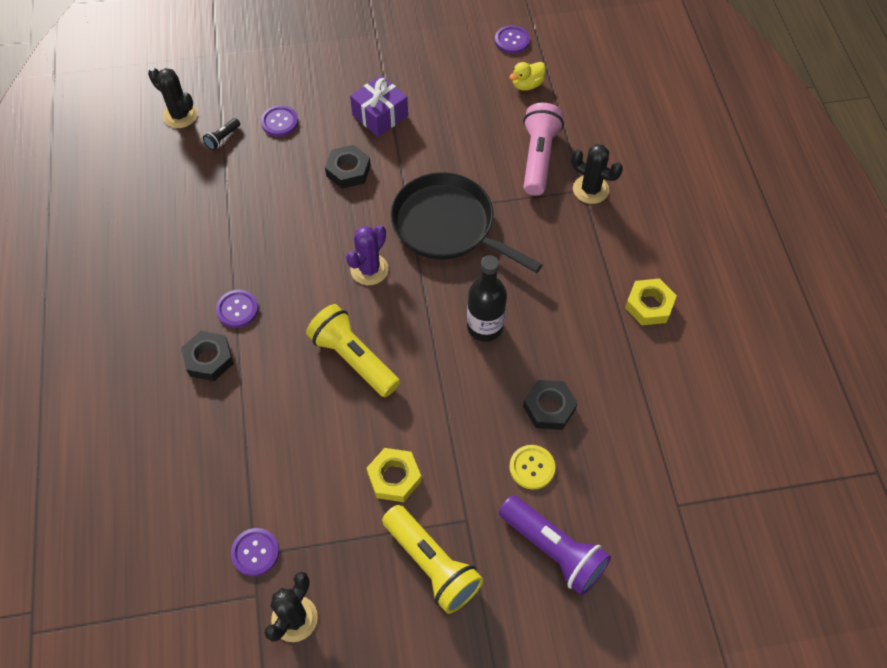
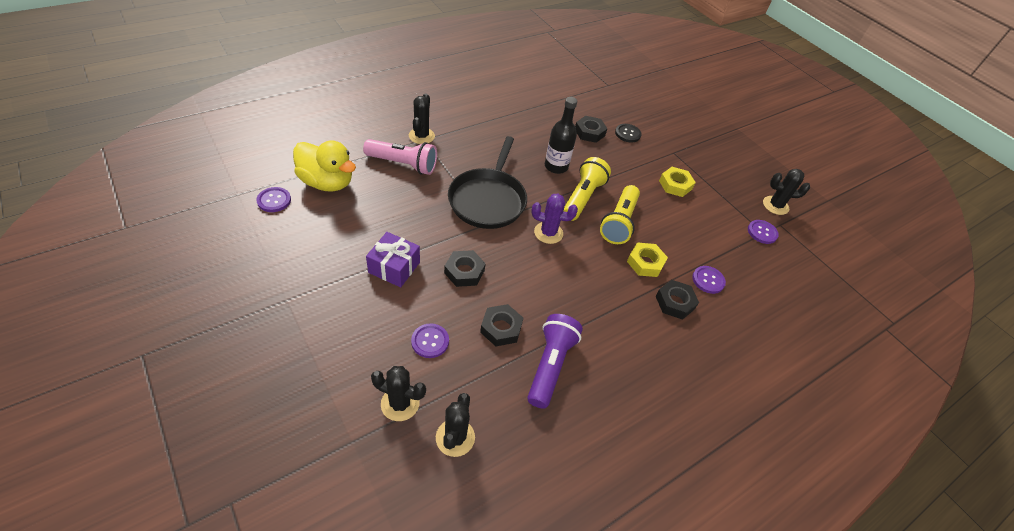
camera: 120 degrees left, 10 degrees down
(222, 138) = (469, 382): black flashlight -> none
(231, 88) = (400, 403): none -> black cactus
(237, 309) = (627, 300): purple button -> purple button (708, 280)
(264, 179) = (501, 328): none -> black nut
(431, 565) = (705, 160): yellow flashlight -> yellow flashlight (582, 197)
(527, 85) = (327, 182): yellow duck -> yellow duck, size x2.02
(532, 467) = (627, 134): yellow button -> black button
(538, 158) = (403, 164): pink flashlight -> pink flashlight turned 150 degrees counterclockwise
(553, 550) = (662, 121): purple flashlight -> purple flashlight (550, 365)
(649, 305) = (499, 103): yellow nut -> yellow nut (645, 263)

